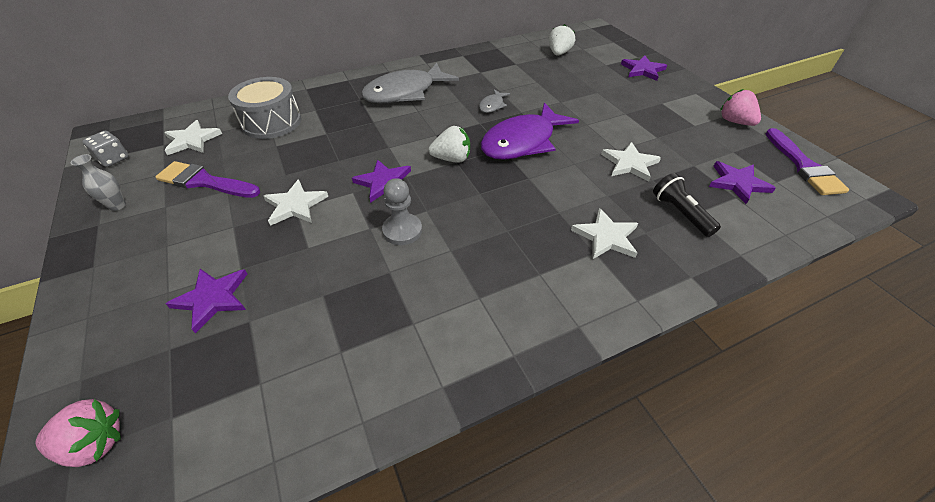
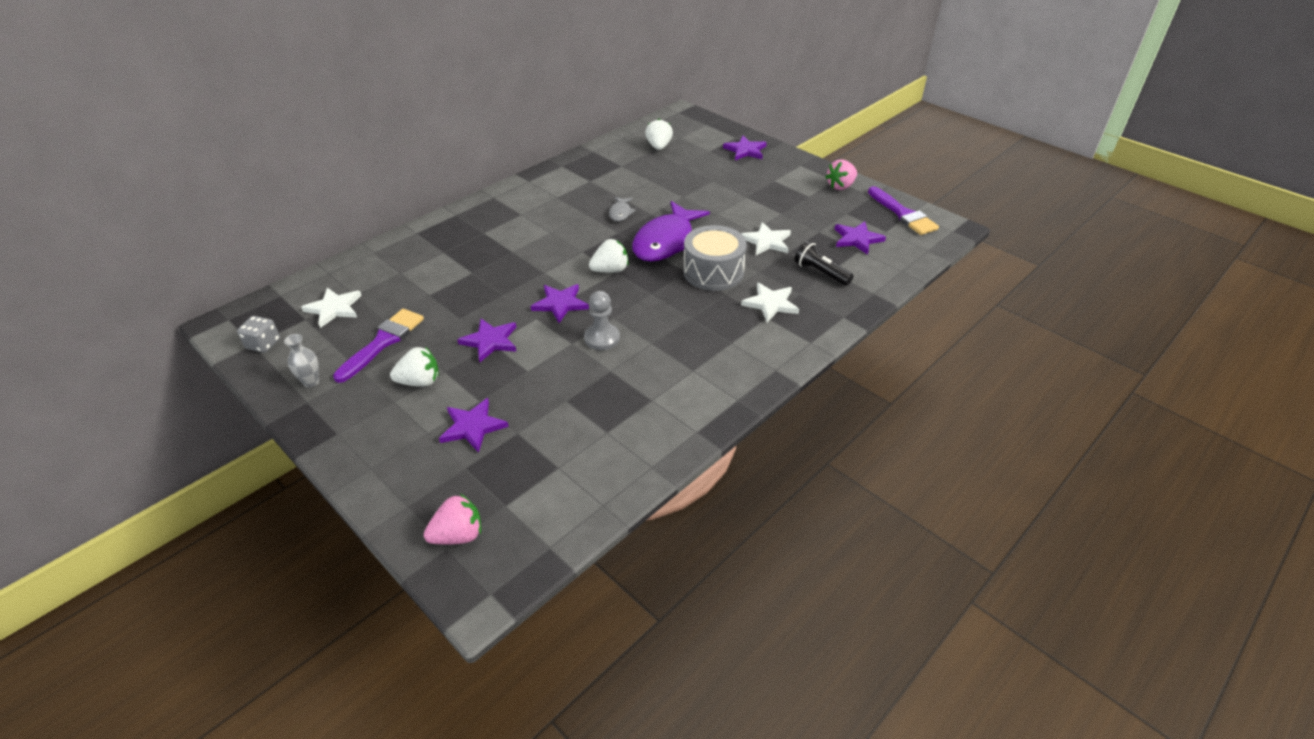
camera: 20 degrees left, 5 degrees down
(204, 182) = (383, 342): purple brush -> purple brush turned 120 degrees clockwise
(204, 231) = (420, 381): none -> white strawberry
(271, 122) = (406, 273): grey drum -> grey drum (713, 272)
(295, 205) = (490, 341): white star -> purple star
(405, 92) = (526, 216): grey fish -> none
(734, 122) = (840, 186): pink strawberry -> pink strawberry turned 75 degrees counterclockwise

